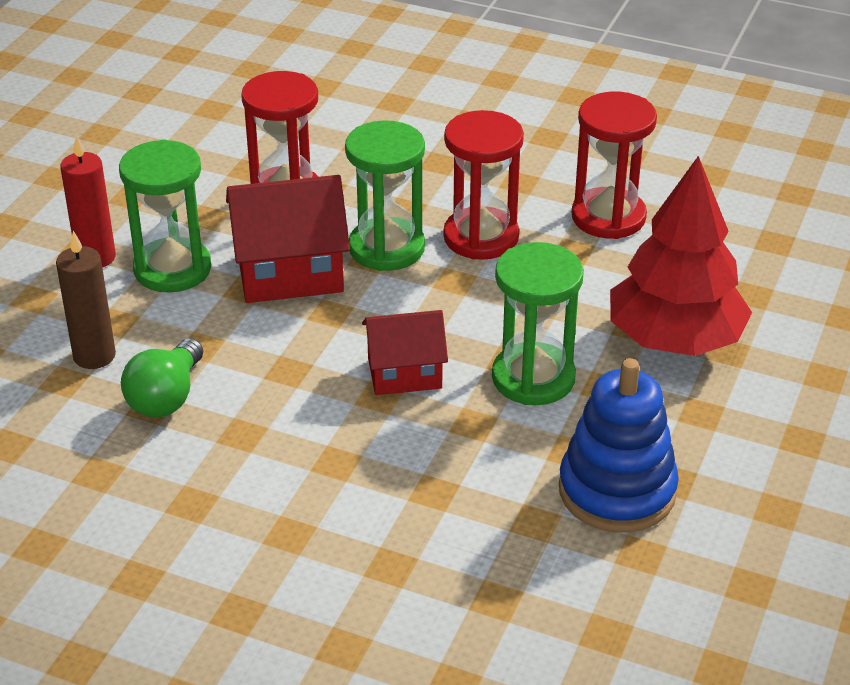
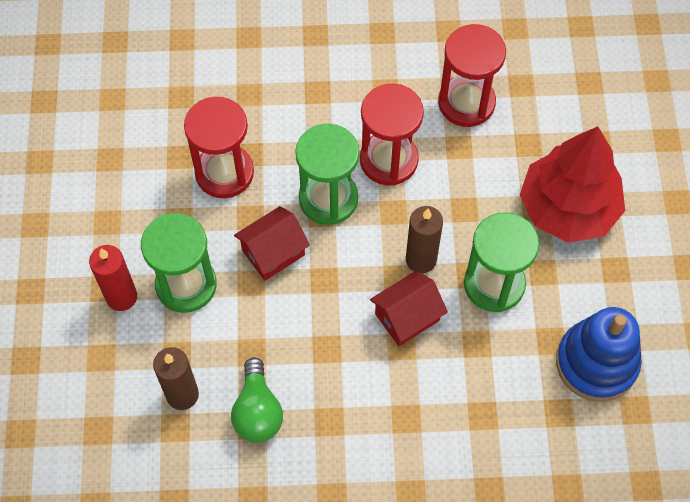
camera: 25 degrees left, 25 degrees up
(290, 272) = (273, 252): red house -> red house, size x0.64
(458, 329) = (421, 259): none -> brown candle

